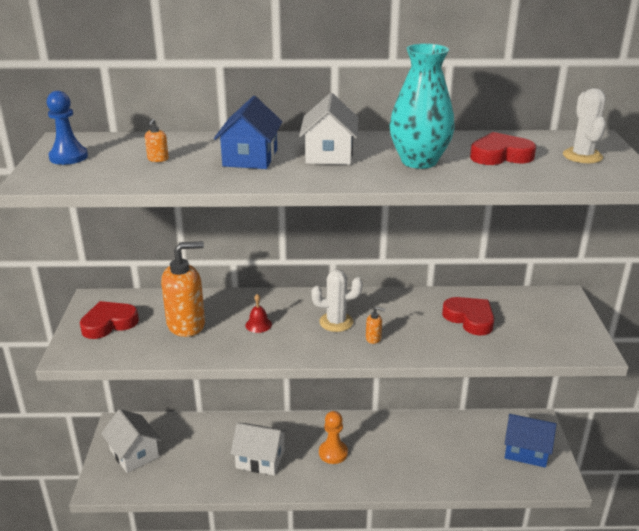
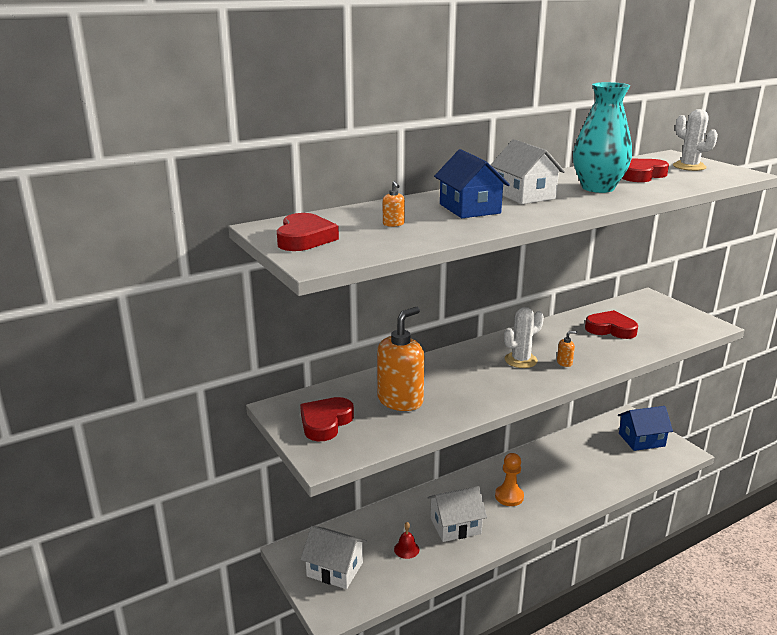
camera: 30 degrees left, 5 degrees down
(68, 157) = (304, 238): blue pawn -> red heart
(258, 324) = (462, 381): red bell -> red bell (406, 549)

